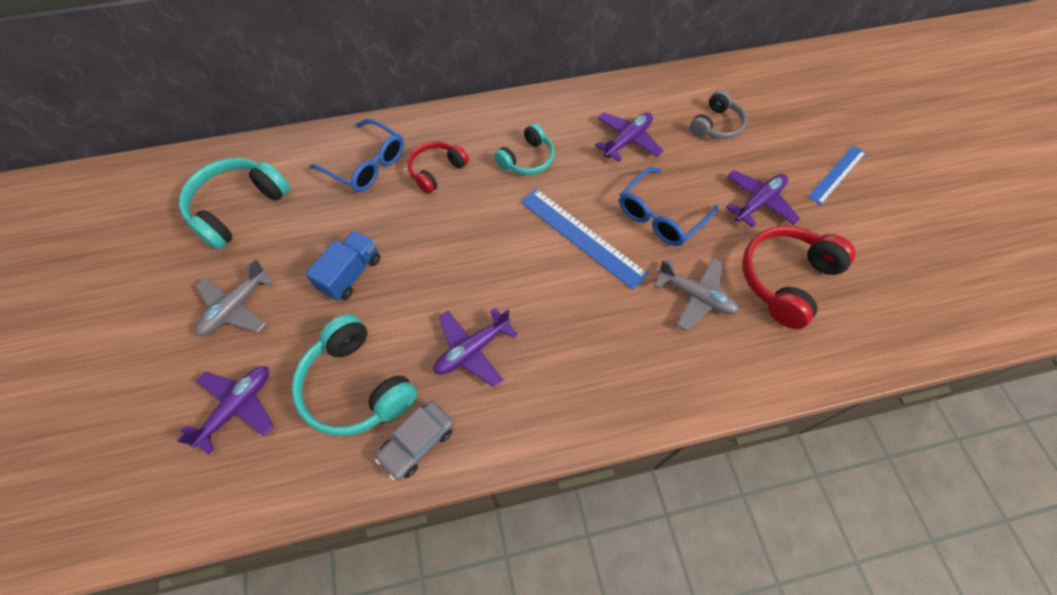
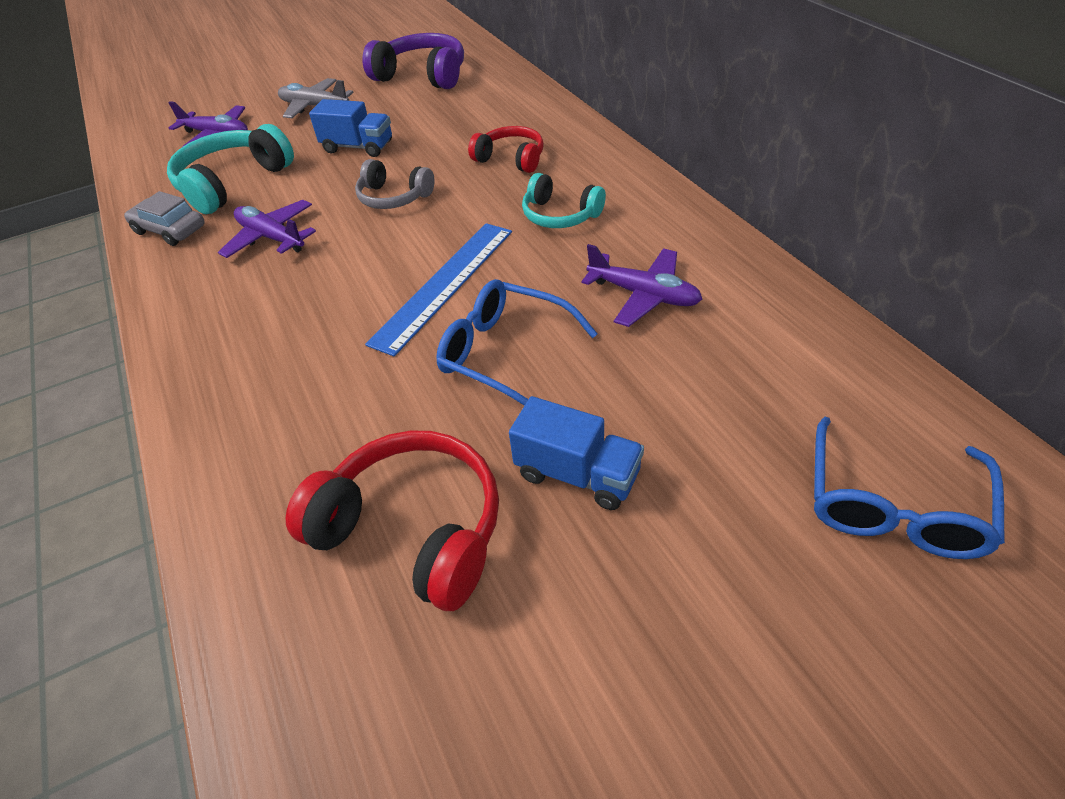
camera: 80 degrees right, 15 degrees down
(238, 208) = (422, 76): turquoise headphones -> purple headphones
(367, 164) = (502, 118): blue glasses -> blue glasses (893, 505)
(695, 296) = (363, 413): grey plane -> none
(716, 125) = (742, 394): grey headphones -> grey headphones (394, 197)
(758, 203) = (577, 474): purple plane -> blue truck
(837, 174) = (715, 610): blue ruler -> none

